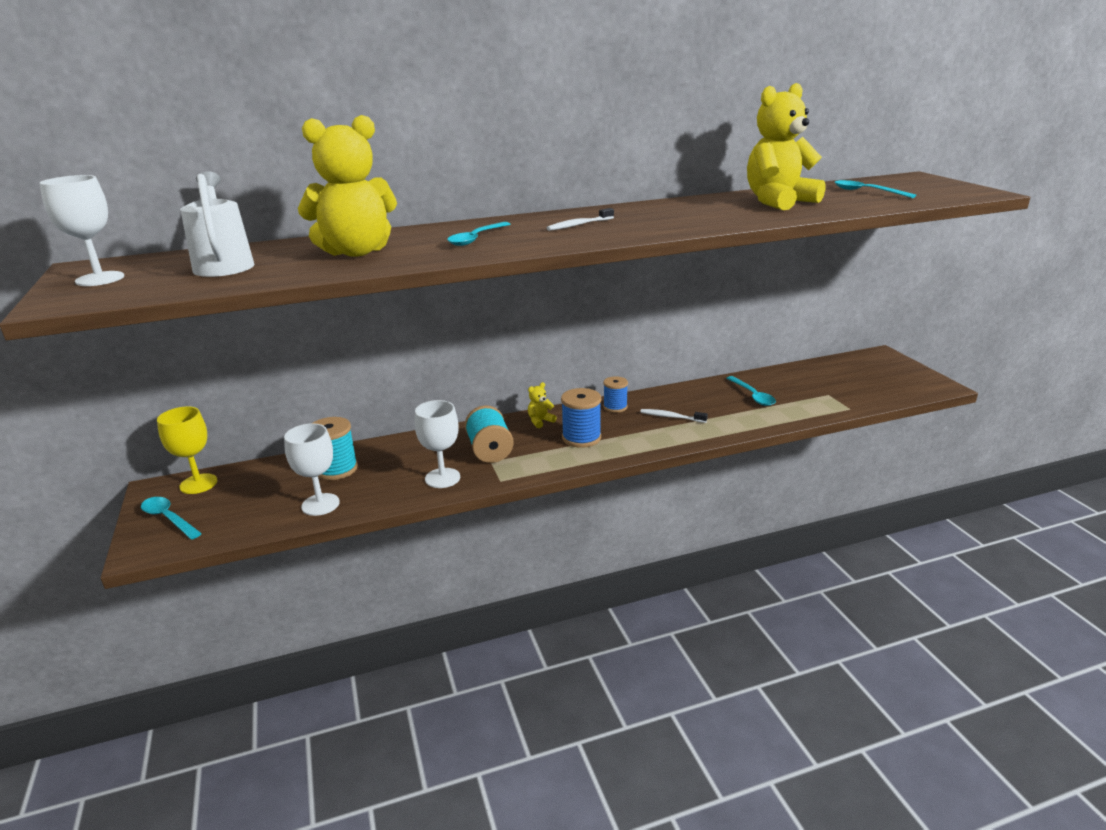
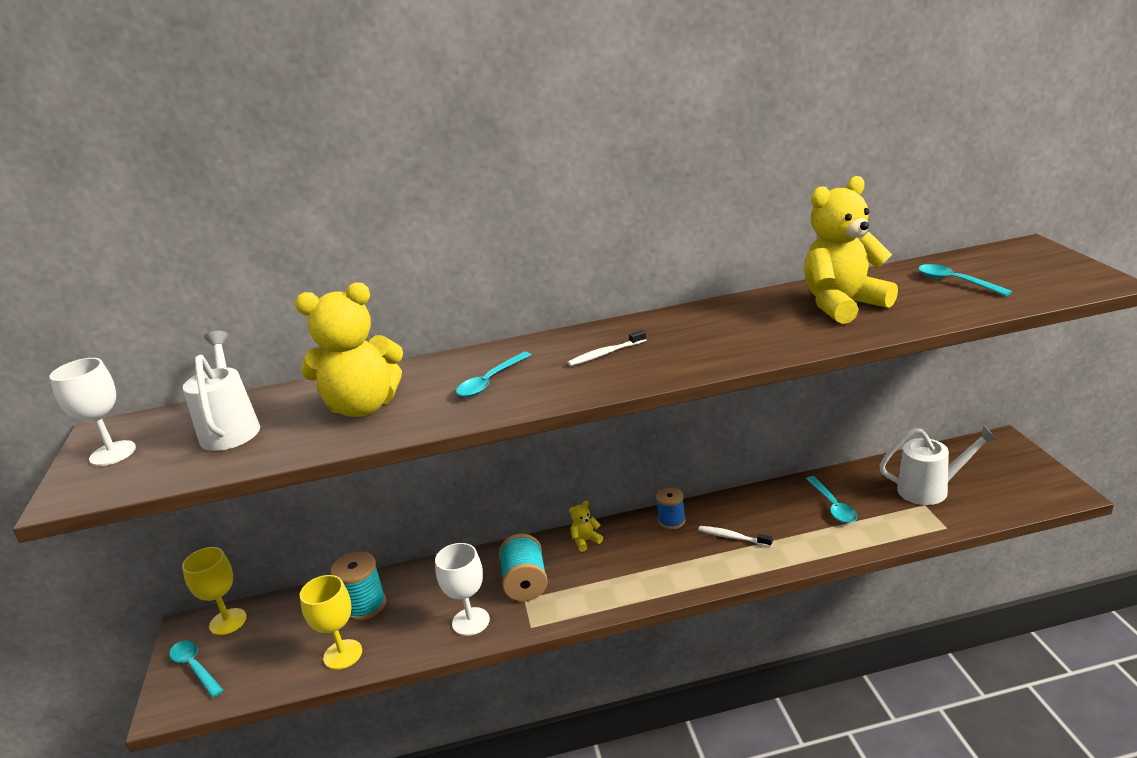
camera: 10 degrees right, 0 degrees up
(320, 504) = (343, 654): white goblet -> yellow goblet
(581, 438) = (627, 567): blue spool -> none
(831, 385) = (930, 489): none -> white watering can

